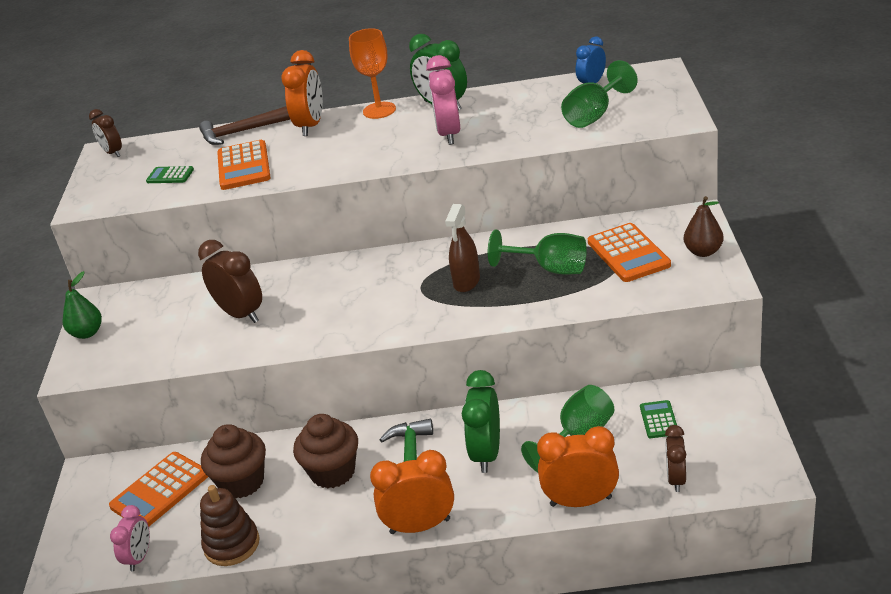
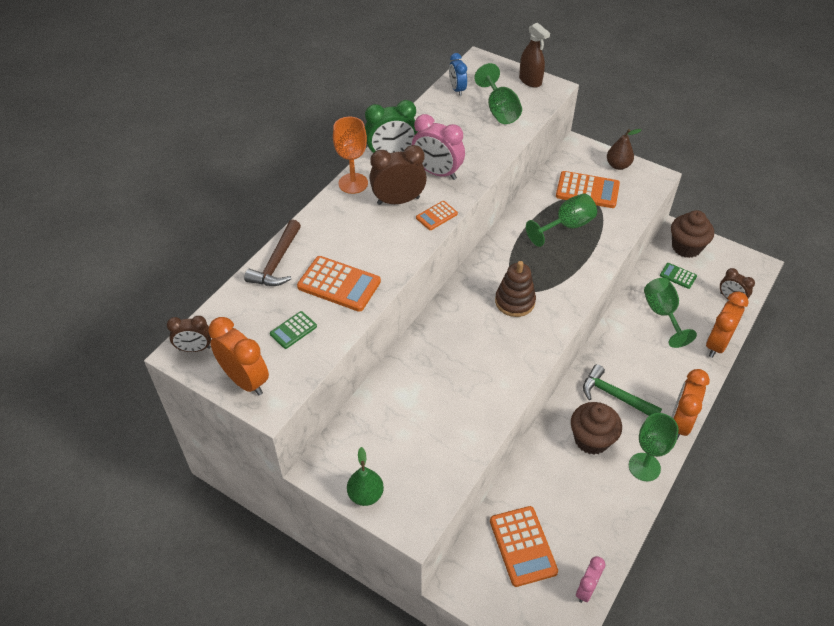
camera: 60 degrees left, 15 degrees up
(139, 557) = (586, 589): pink clock -> pink clock turned 105 degrees counterclockwise
(232, 544) = (617, 528): brown stacking toy -> brown stacking toy (515, 301)
(241, 314) = (448, 391): brown clock -> brown clock (398, 201)
(242, 482) = (557, 493): brown cupcake -> brown cupcake (686, 247)
(311, 126) = (325, 224): orange clock -> orange clock (245, 380)
(330, 527) = (644, 467): none -> green goblet
(386, 162) = (436, 216): none -> orange calculator
(466, 282) = (539, 266): brown spray bottle -> brown spray bottle (530, 81)
(487, 454) = (641, 359): green clock -> none

